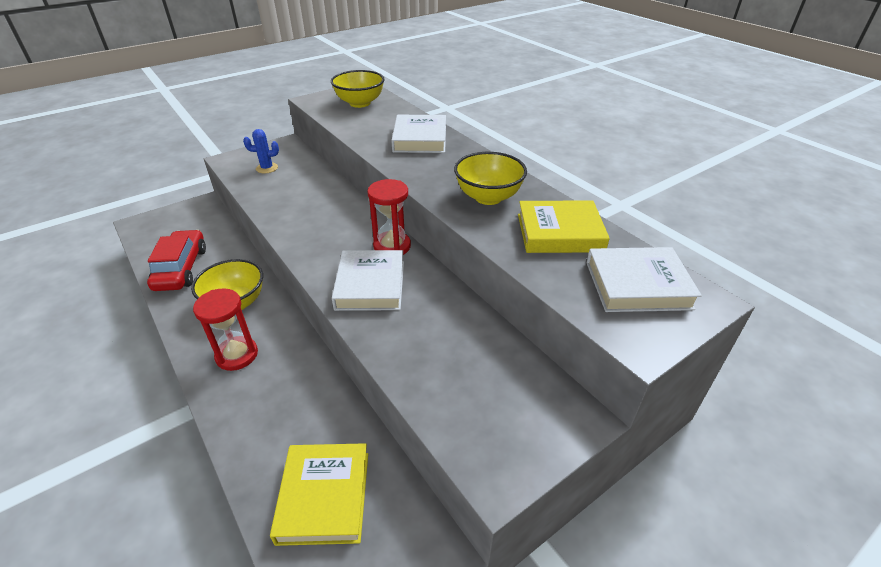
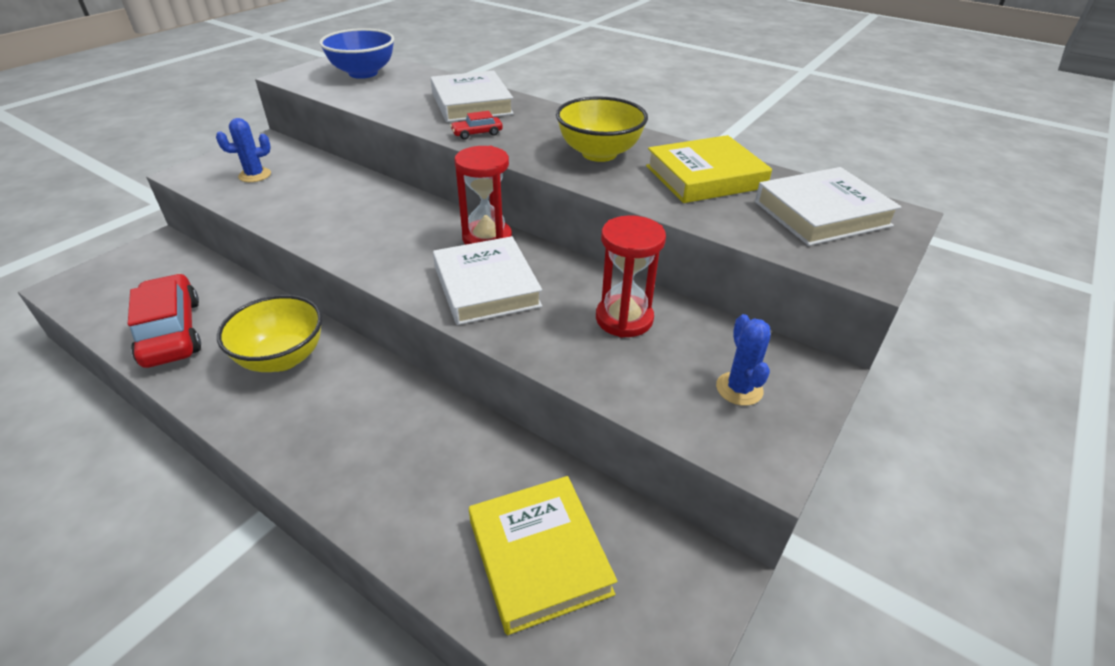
camera: 20 degrees left, 0 degrees up
(237, 355) = (321, 421): red hourglass -> red hourglass (624, 319)
(360, 103) = (363, 73): yellow bowl -> blue bowl
(408, 165) = (477, 133): none -> red car
(509, 415) = (739, 389): none -> blue cactus

